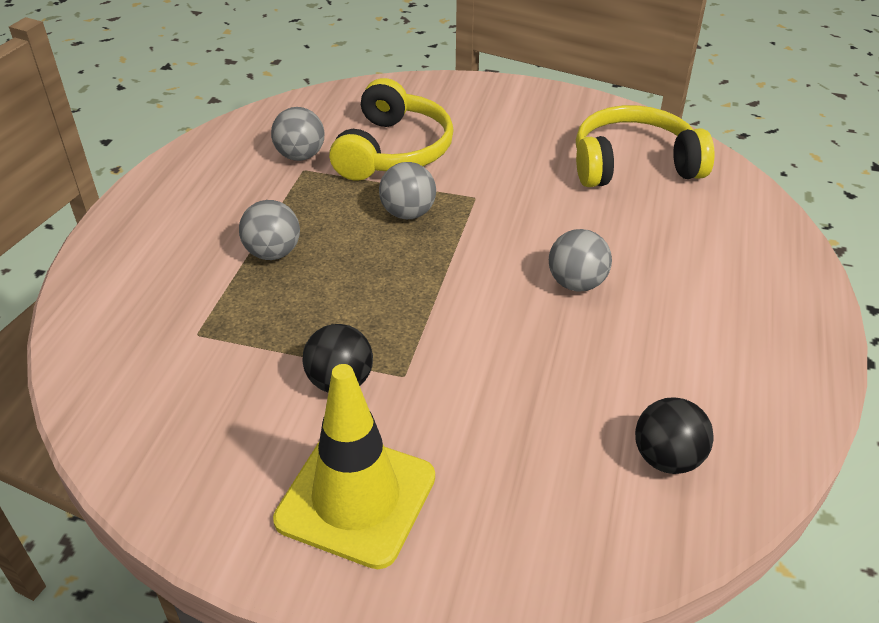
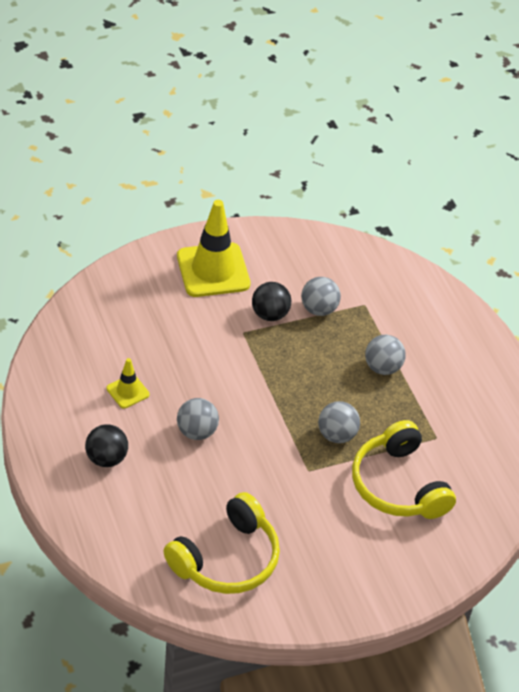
camera: 140 degrees right, 5 degrees up
(300, 156) = (451, 448): grey ball -> grey ball (319, 309)
(640, 369) = (128, 391): none -> yellow traffic cone
(667, 458) = (88, 350): black ball -> black ball (106, 458)

